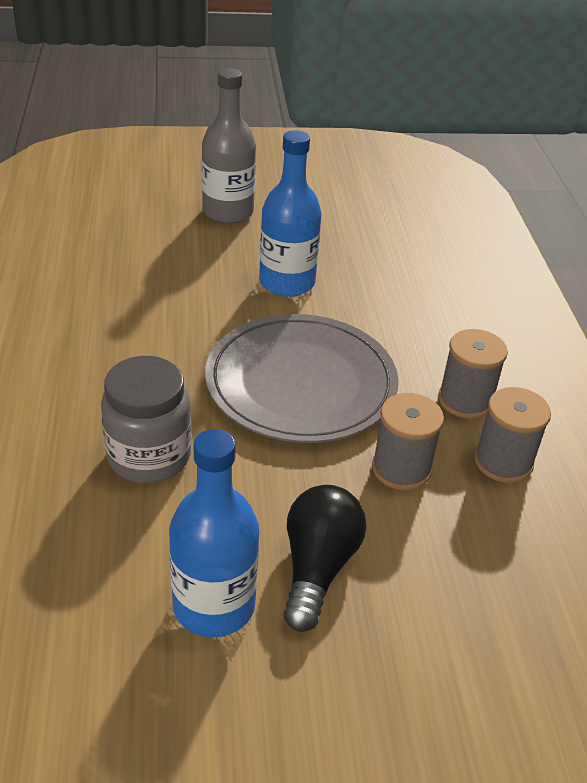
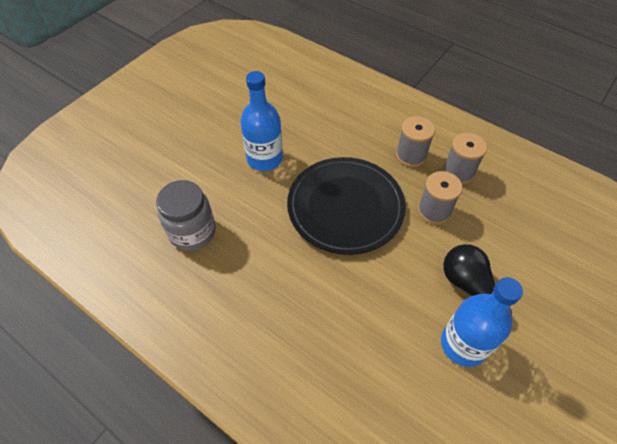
camera: 45 degrees left, 15 degrees up
(149, 456) = (343, 307): grey jar -> grey jar (192, 232)
(228, 212) = (178, 141): grey bottle -> none
(301, 383) = (345, 207): grey plate -> black plate

